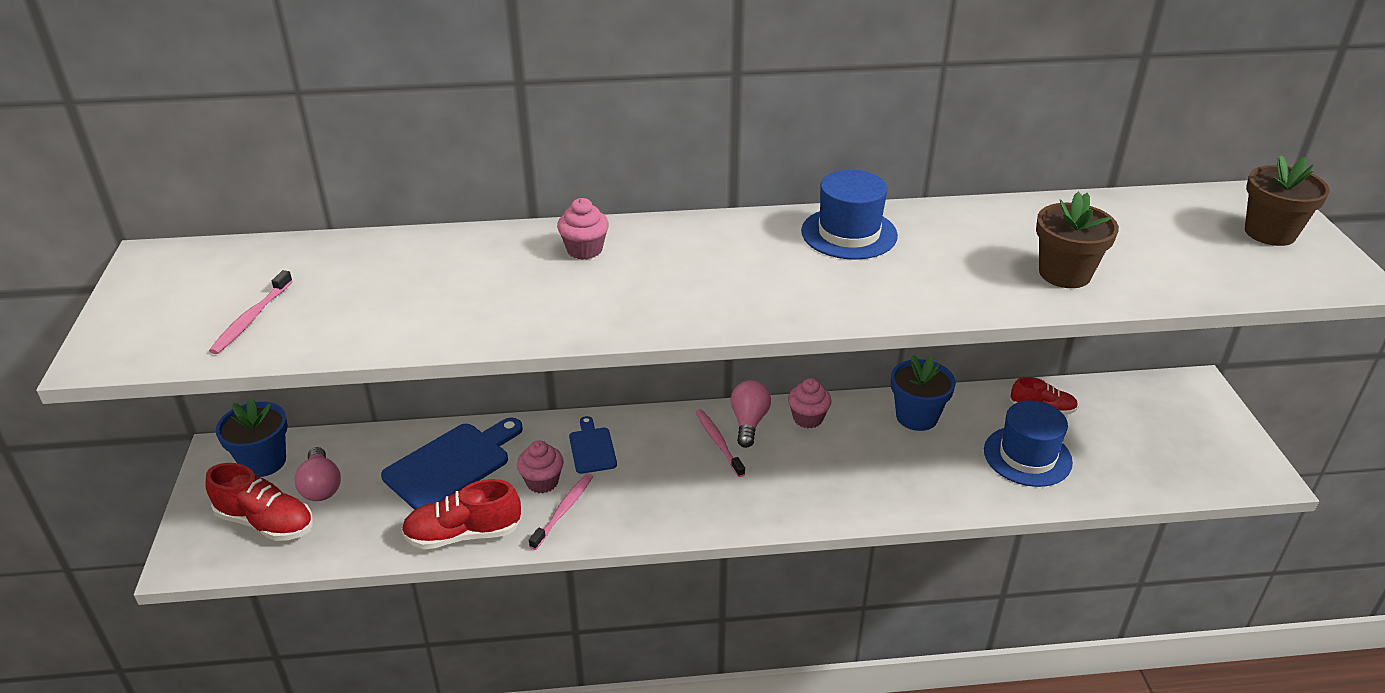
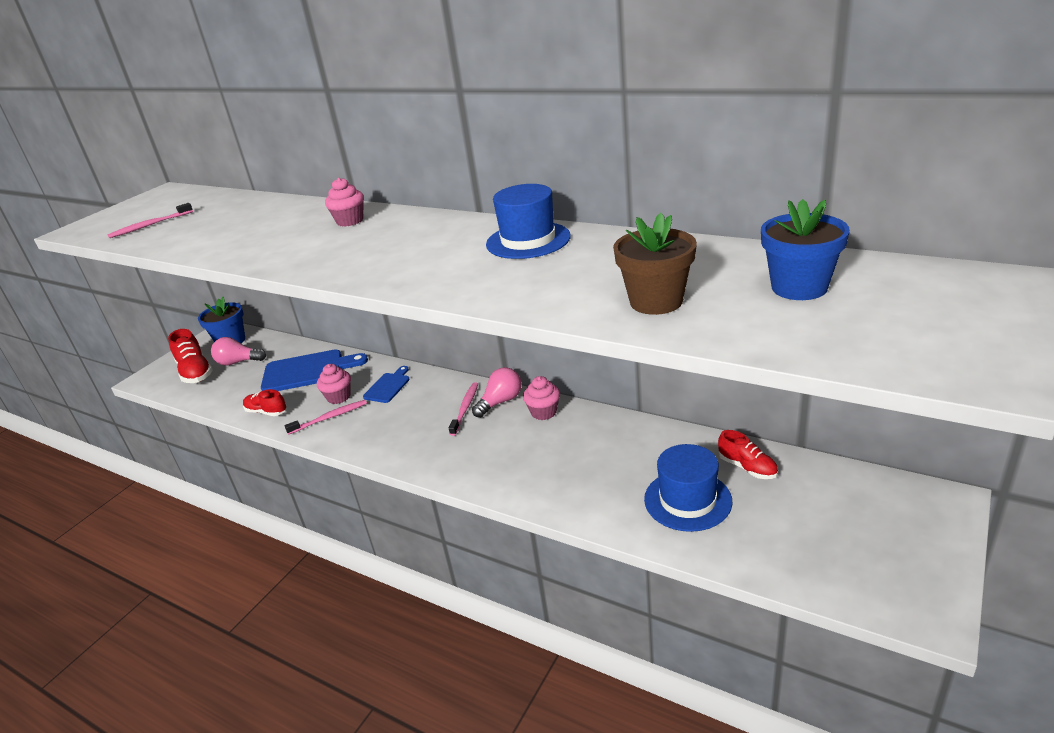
camera: 40 degrees right, 5 degrees down
(321, 486) = (238, 362): pink light bulb -> pink light bulb turned 75 degrees clockwise
(463, 534) = (266, 412): red shoe -> red shoe, size x0.63
(916, 417) = (628, 438): blue flower pot -> blue flower pot (799, 287)
(1270, 233) = (946, 312): brown flower pot -> none

